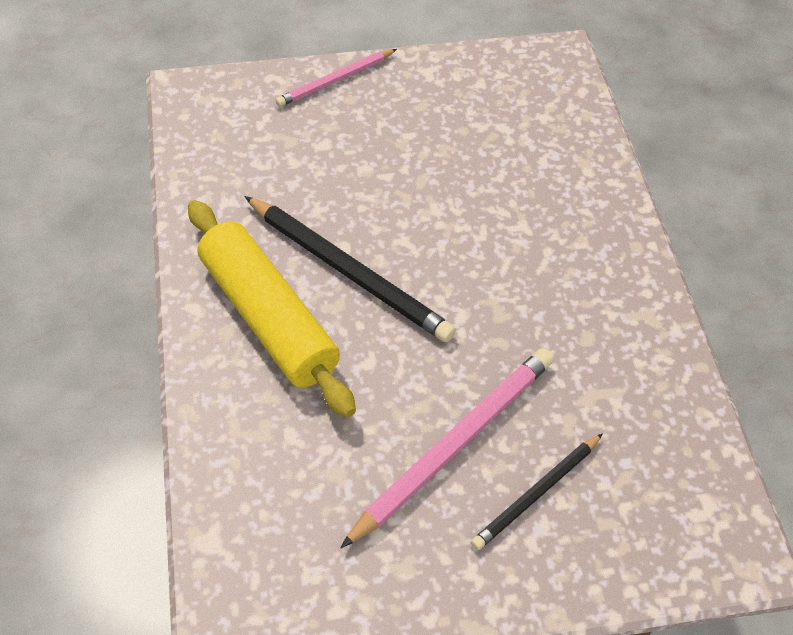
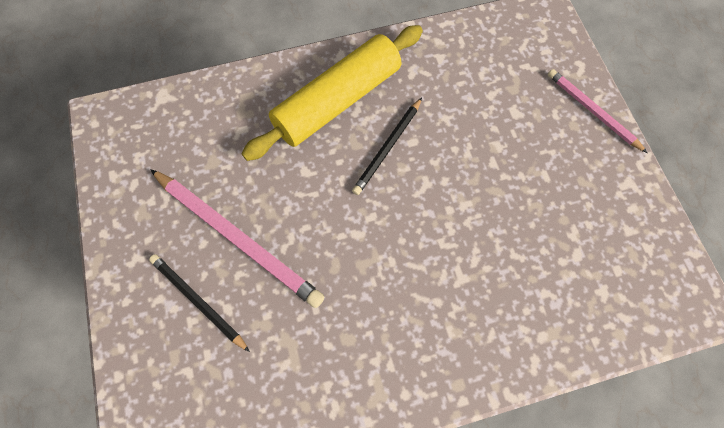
camera: 85 degrees right, 15 degrees up
(349, 271) = (388, 148): black pencil -> black pencil, size x0.60

